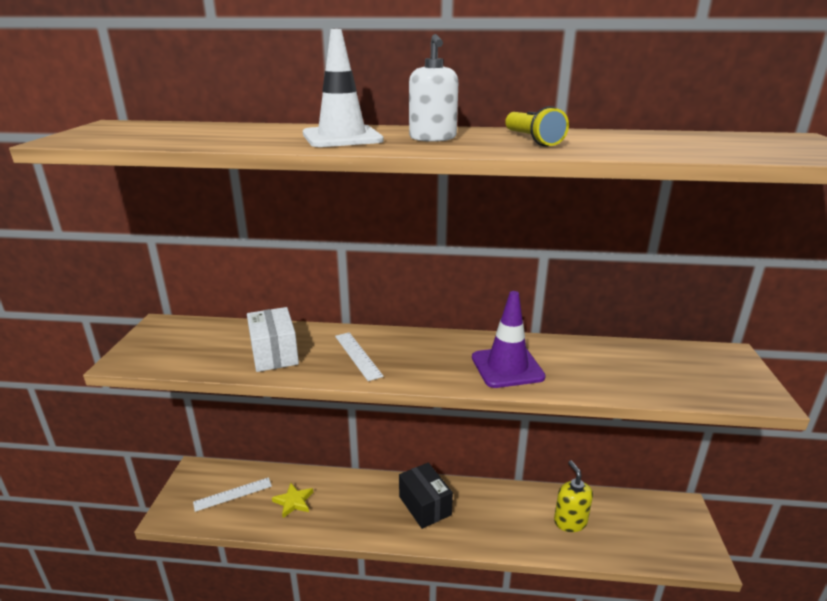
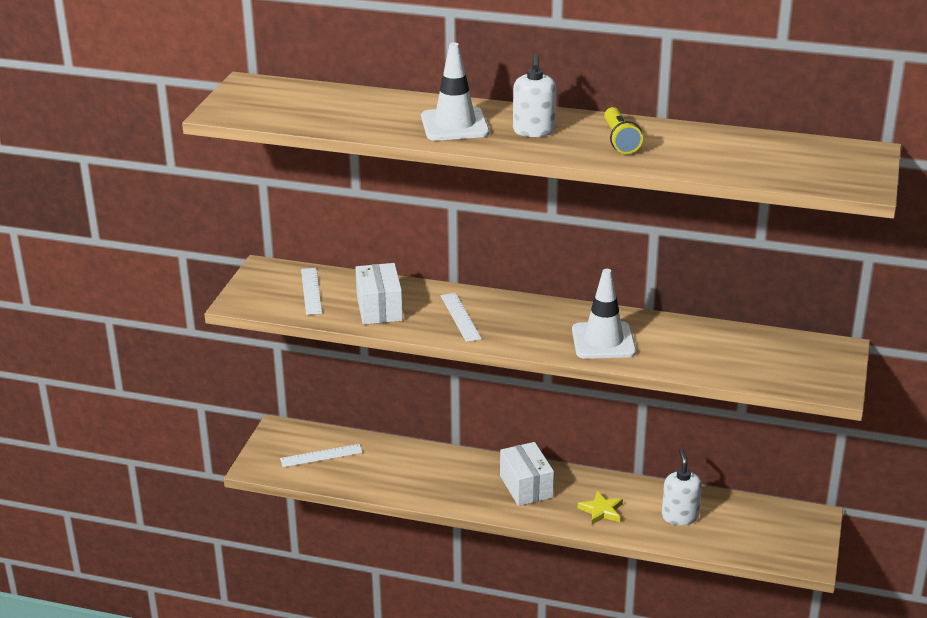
camera: 10 degrees right, 5 degrees up
(204, 342) = (311, 291): none -> white ruler
(293, 502) = (385, 469): yellow star -> yellow star (601, 511)
(425, 505) = (526, 486): black box -> white box
(507, 367) = (603, 341): purple traffic cone -> white traffic cone
(570, 521) = (680, 516): yellow soap dispenser -> white soap dispenser

